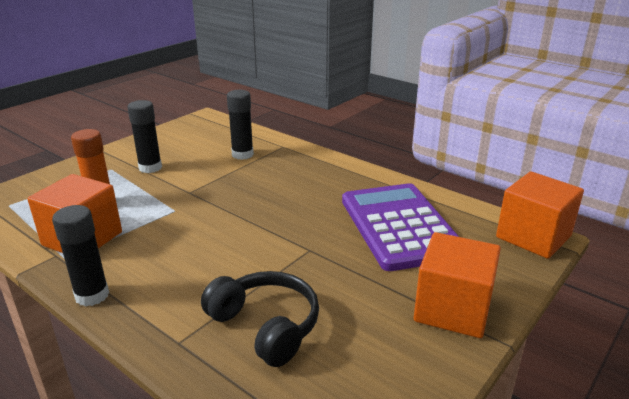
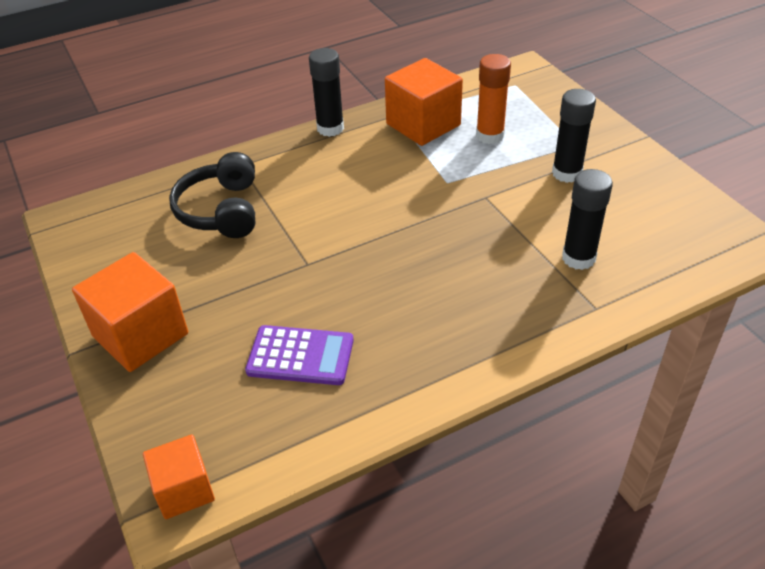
camera: 115 degrees right, 15 degrees up
(266, 326) = (221, 210): black headphones -> black headphones turned 105 degrees clockwise
(400, 226) = (300, 356): purple calculator -> purple calculator, size x0.55
(533, 237) = (184, 490): orange cube -> orange cube, size x0.61

